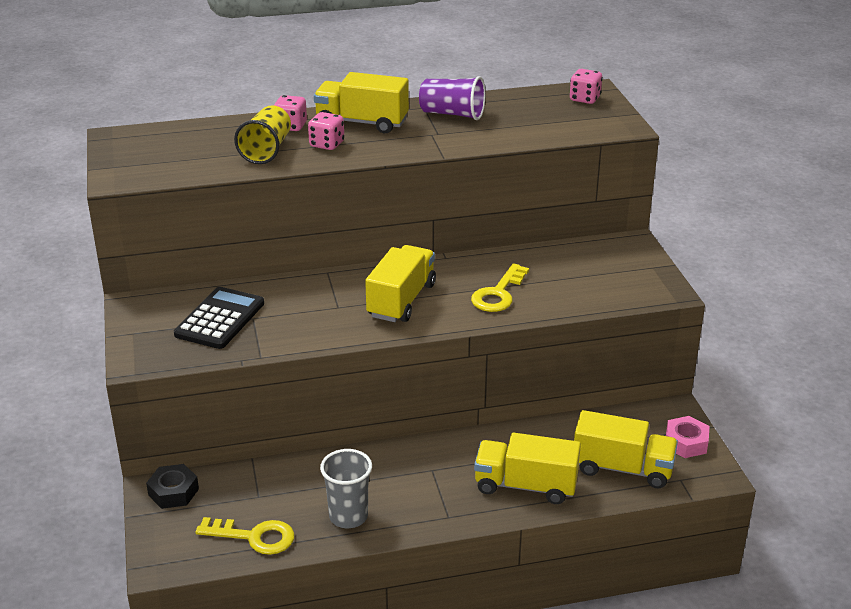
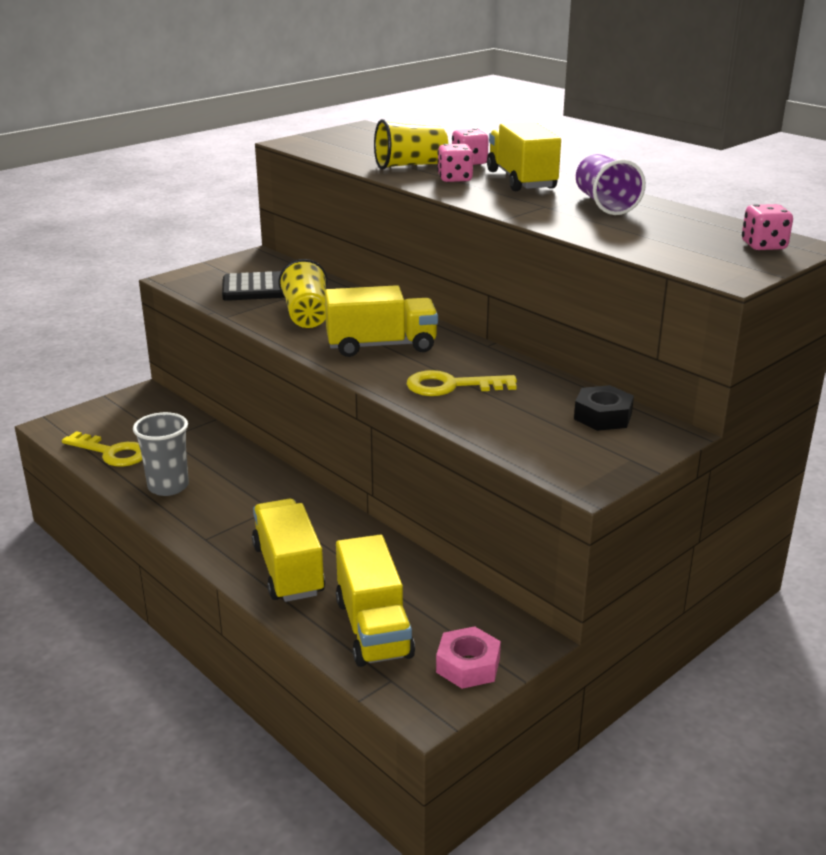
camera: 60 degrees right, 5 degrees down
(173, 492) = (145, 402): black nut -> black nut (602, 416)
(254, 537) = (112, 452): yellow key -> yellow key turned 45 degrees counterclockwise
(305, 316) = (306, 315): none -> yellow cup

